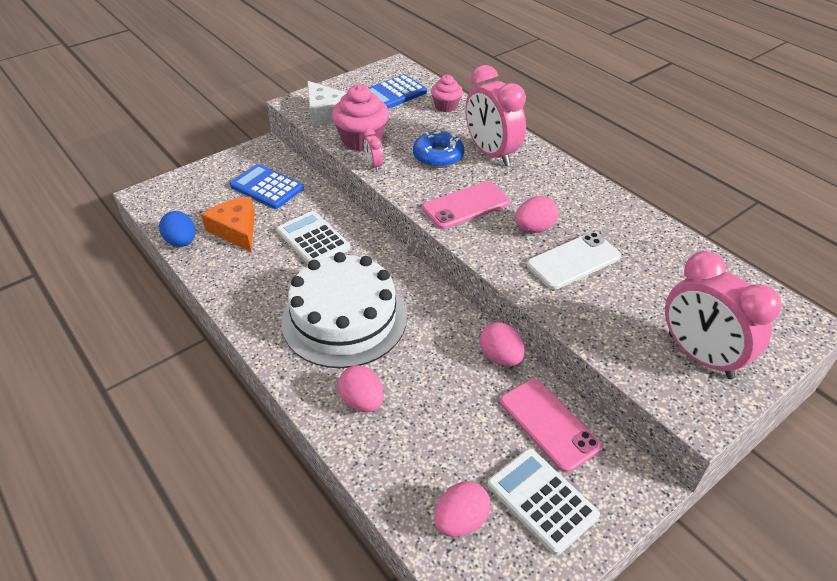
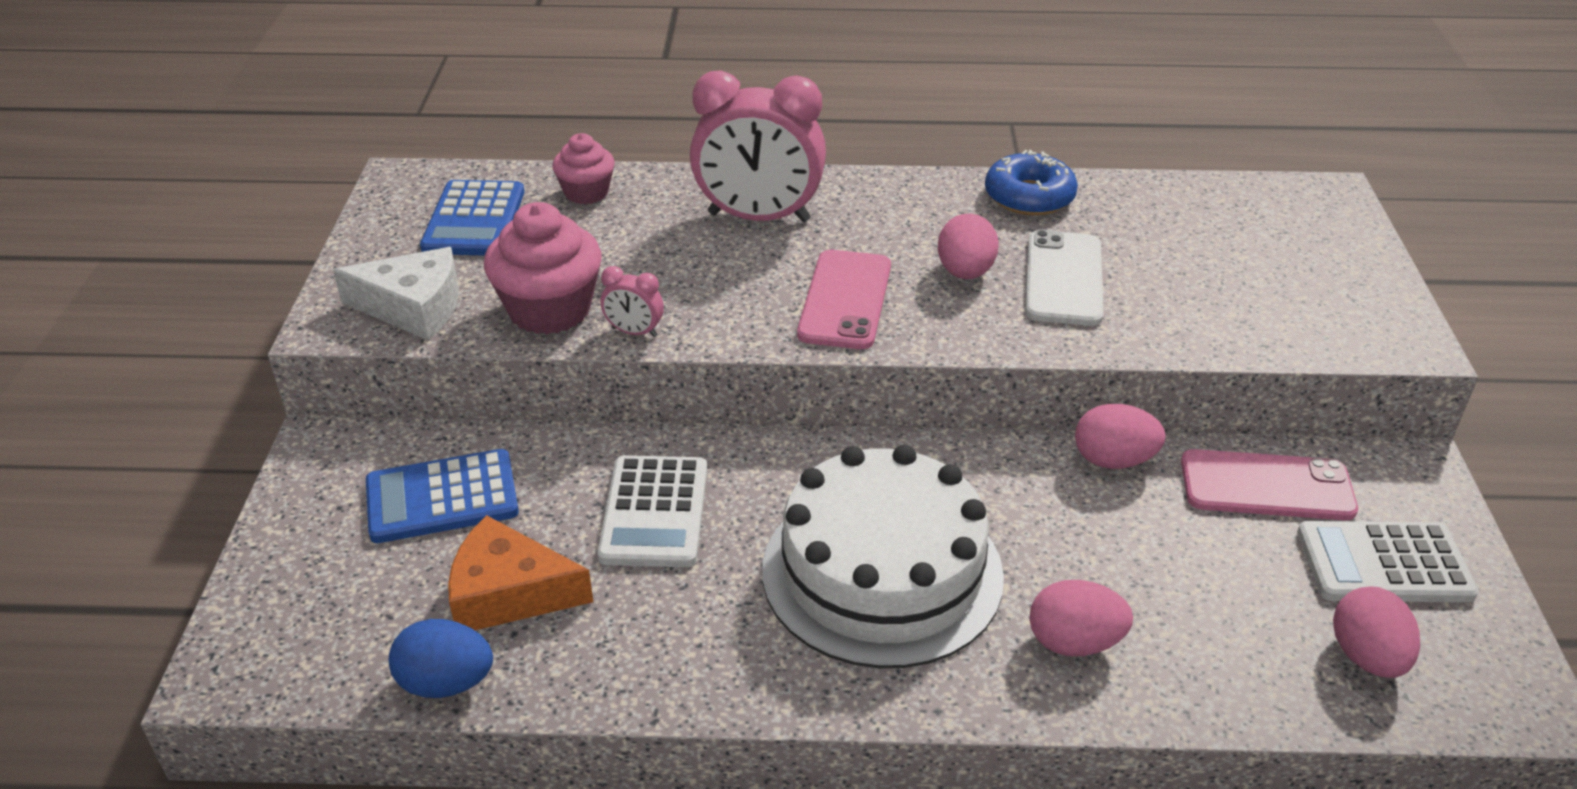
camera: 50 degrees left, 5 degrees down
(313, 239) = (655, 512): white calculator -> white calculator turned 90 degrees counterclockwise
(438, 156) = (698, 263): blue donut -> blue donut (1029, 197)
(699, 356) = (1316, 287): pink clock -> none

